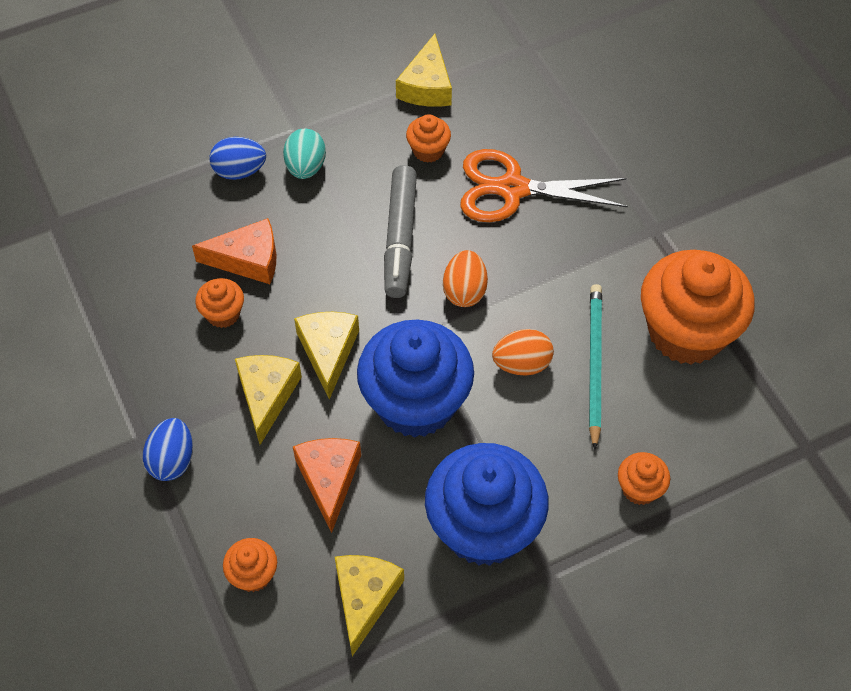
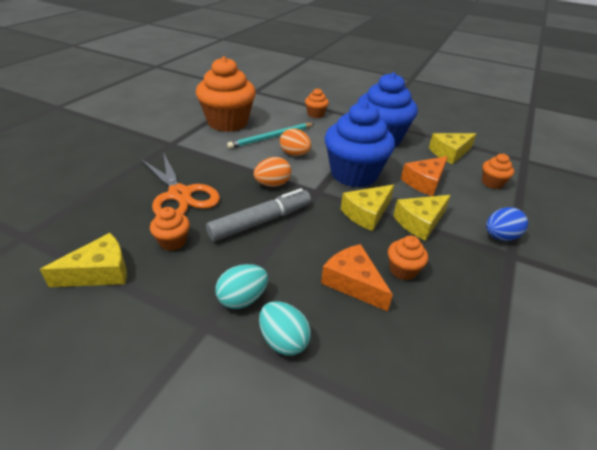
camera: 130 degrees left, 20 degrees down
(239, 171) = (283, 341): blue egg -> turquoise egg

